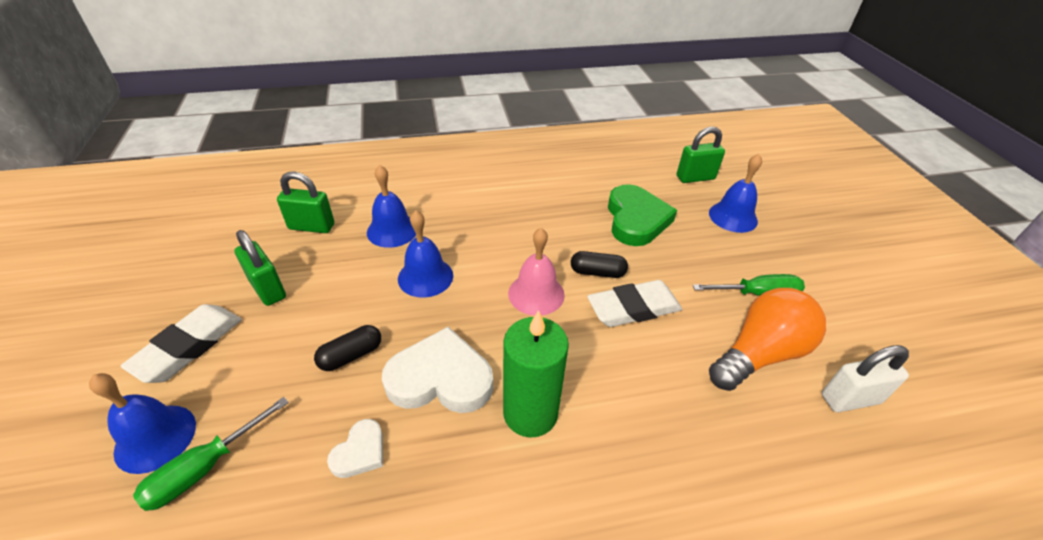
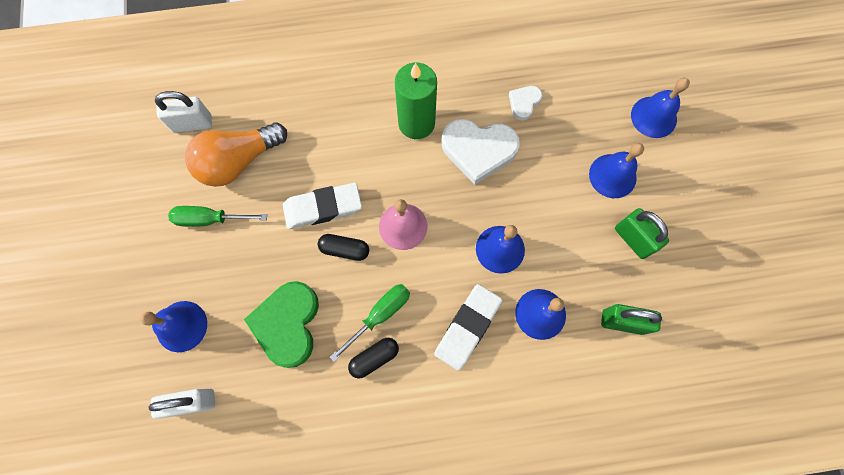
camera: 175 degrees left, 30 degrees up
(188, 346) = (669, 183): white eraser -> white eraser (467, 327)
(204, 469) = (614, 97): green screwdriver -> green screwdriver (380, 314)
(261, 353) = (612, 176): none -> blue bell
(351, 355) = (546, 171): black capsule -> black capsule (374, 358)
(695, 178) = (193, 402): green padlock -> white padlock

